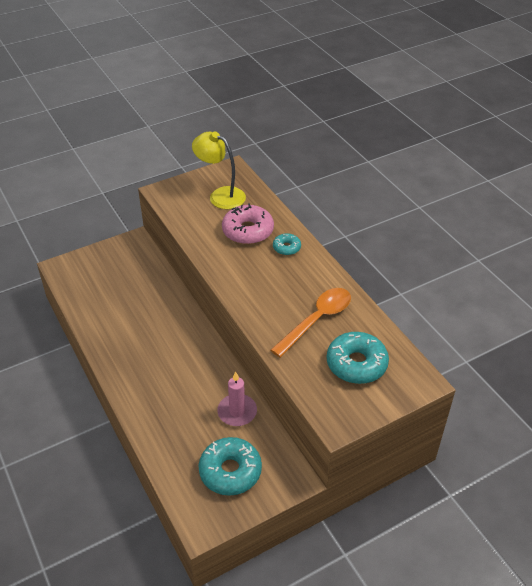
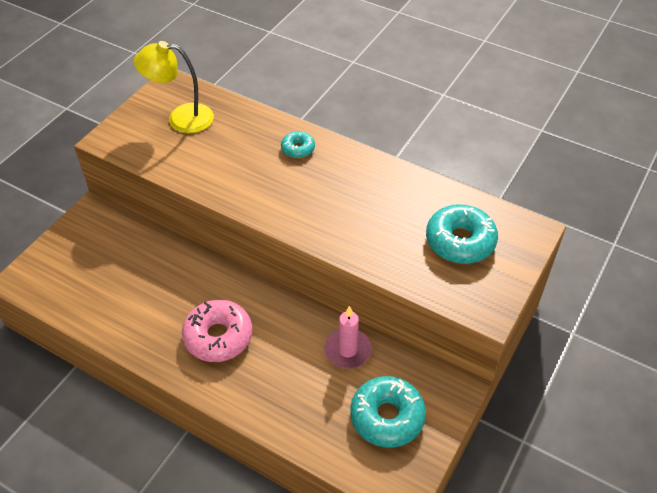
camera: 30 degrees left, 5 degrees up
(248, 231) = (242, 147): pink donut -> pink donut (218, 337)
(317, 320) = (387, 213): orange spoon -> none

